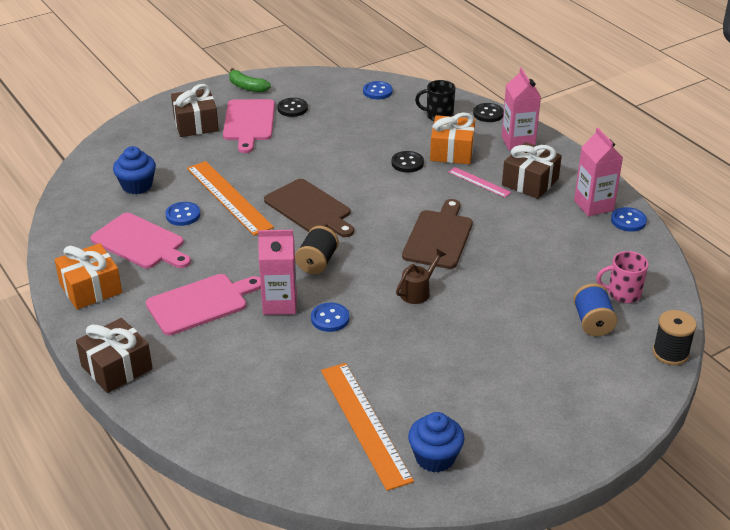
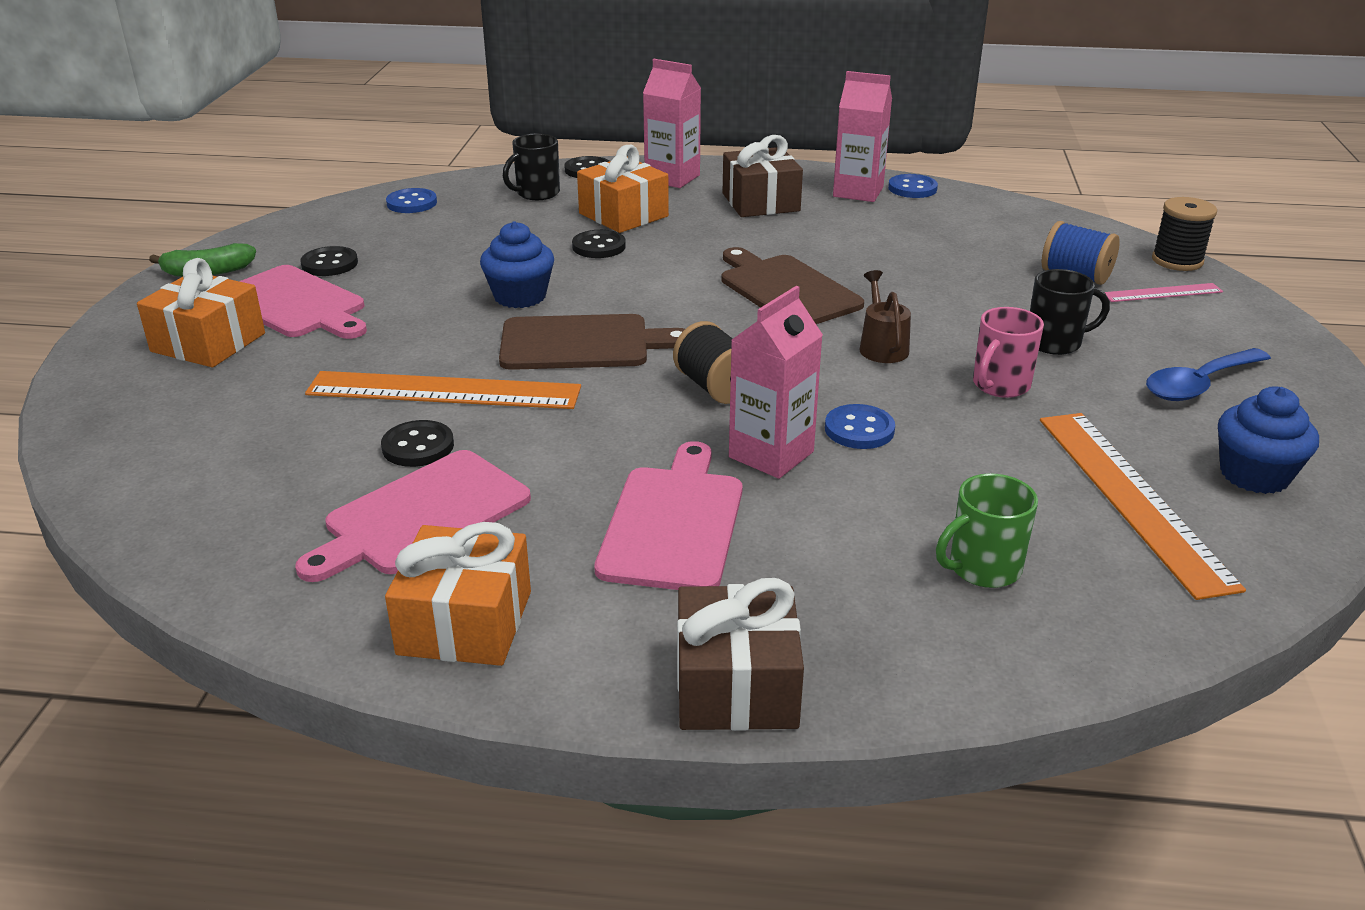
camera: 50 degrees left, 5 degrees down
(137, 186) = (261, 456): blue cupcake -> blue cupcake (520, 296)
(140, 243) = (421, 515): pink cutting board -> pink cutting board turned 150 degrees clockwise
(183, 215) = (418, 446): blue button -> black button
(196, 124) = (208, 342): brown gift -> orange gift
(257, 399) = (982, 568): none -> green mug
(365, 423) = (1132, 498): orange ruler -> orange ruler turned 60 degrees clockwise
(479, 182) = (713, 226): pink ruler -> pink ruler (1162, 293)
(496, 345) = (1055, 343): none -> black mug
(512, 410) = (1198, 385): none -> blue spoon
(623, 293) = (1041, 241): pink mug -> pink mug (1000, 385)

